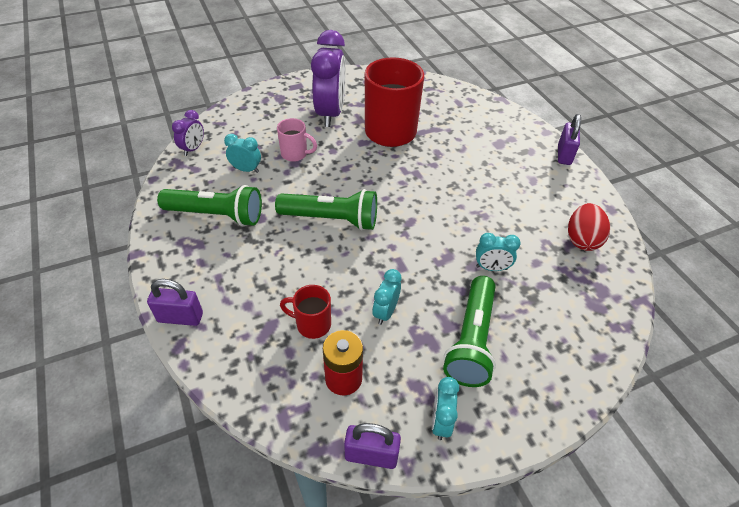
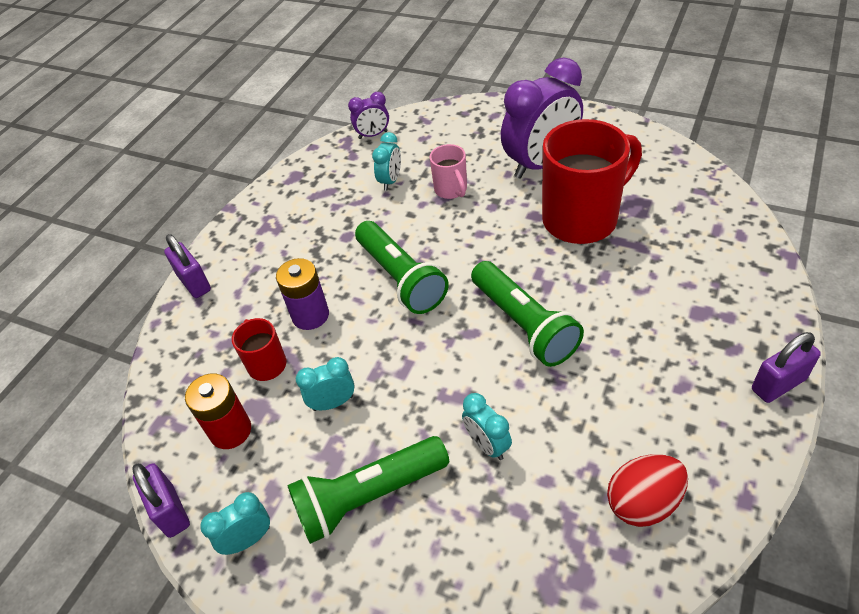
camera: 55 degrees right, 0 degrees up
(216, 215) = (317, 211): green flashlight -> green flashlight (524, 325)
(246, 169) = (390, 181): turquoise clock -> turquoise clock turned 45 degrees clockwise
(301, 277) = (310, 315): none -> purple battery

